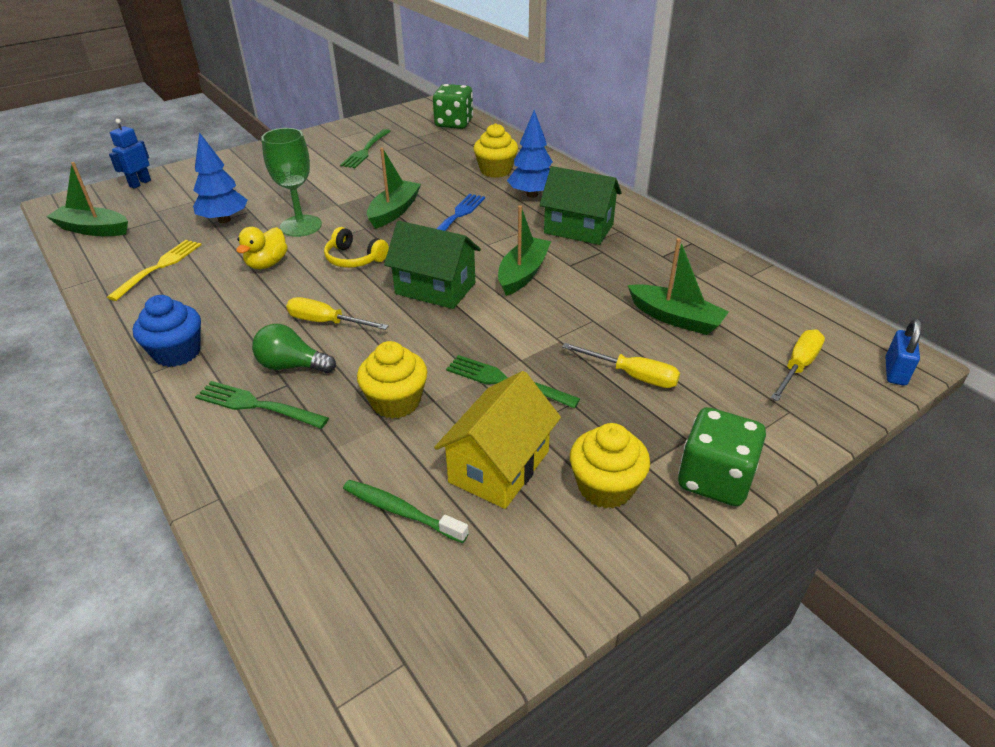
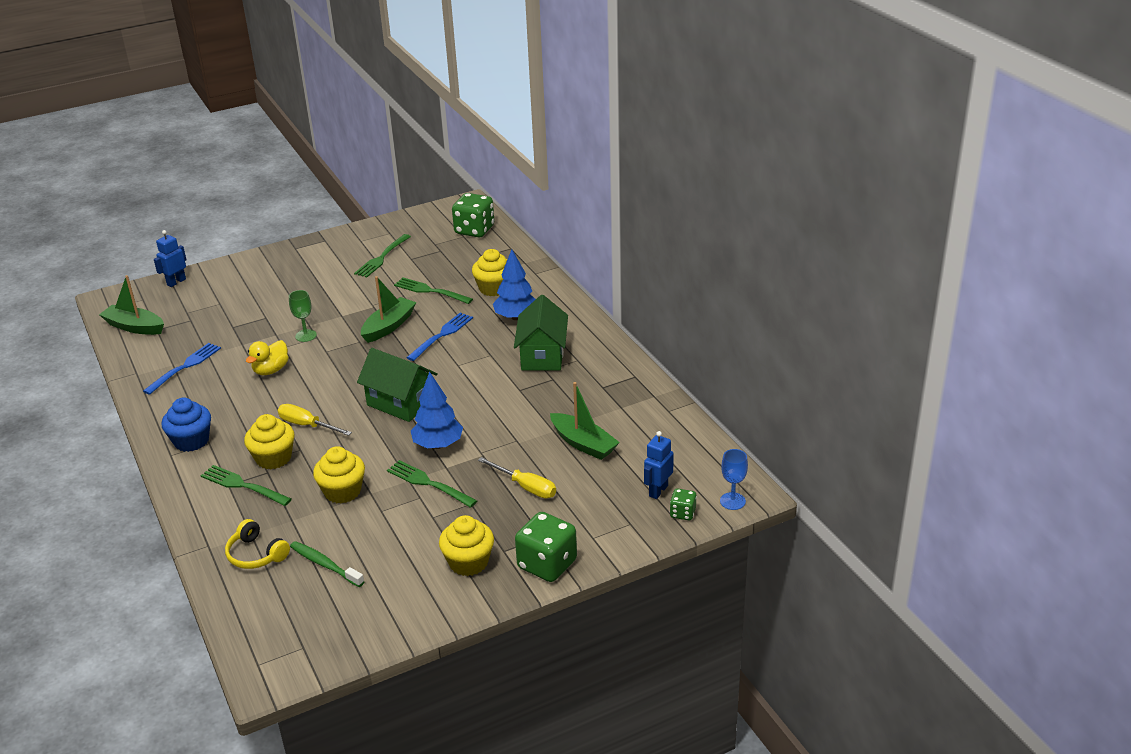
camera: 10 degrees right, 5 degrees down
(159, 267) = (185, 367): yellow fork -> blue fork
(224, 220) = (243, 325): blue tree -> blue tree (438, 444)
(292, 366) = (273, 458): green light bulb -> yellow cupcake
(301, 226) = (306, 335): green goblet -> green goblet, size x0.59
(354, 258) = (342, 370): yellow headphones -> yellow headphones (256, 554)
(428, 176) = (430, 291): none -> green fork
(499, 466) = (401, 542): yellow house -> none
(523, 274) = (477, 395): green boat -> none
(578, 229) = (542, 355): green house -> green house turned 60 degrees clockwise
(798, 367) = (658, 491): yellow screwdriver -> blue robot
(846, 392) = (682, 513): none -> green dice
(895, 371) = (732, 501): blue padlock -> blue goblet

